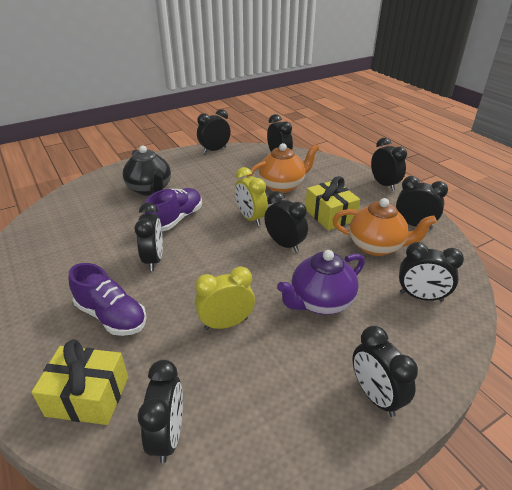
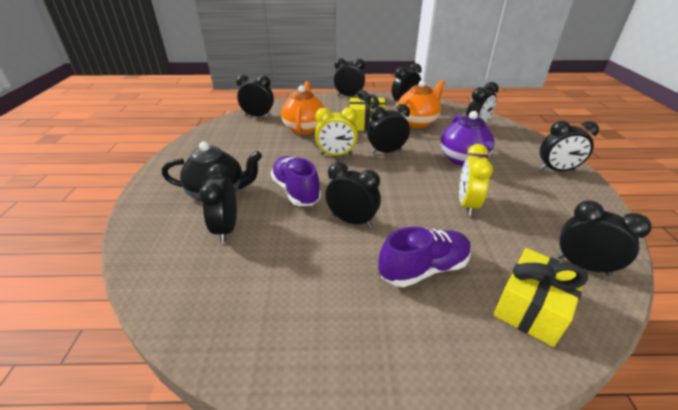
camera: 60 degrees left, 0 degrees up
(214, 150) = (196, 138): black clock -> black clock (226, 229)

